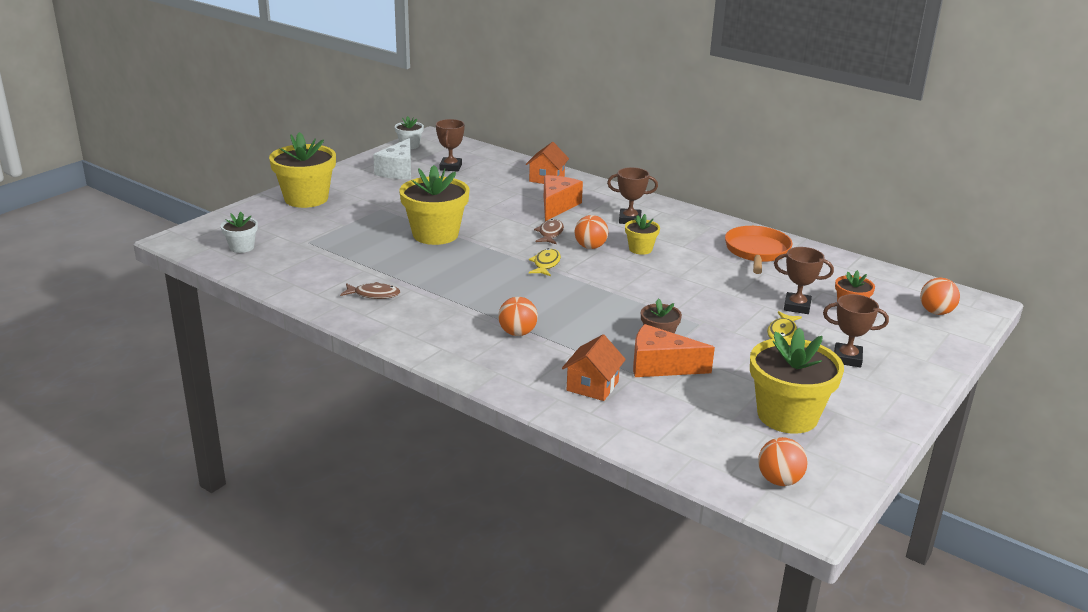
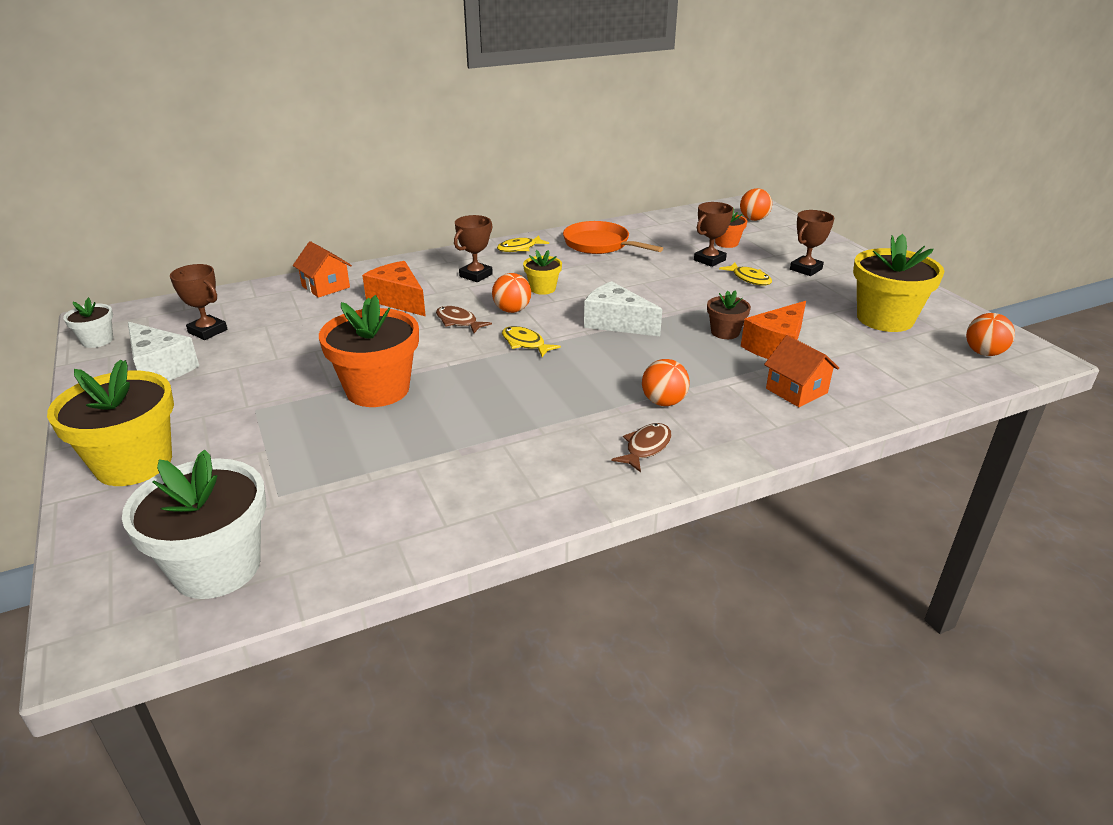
camera: 60 degrees left, 5 degrees up
(242, 247) = (217, 567): white flower pot -> white flower pot, size x1.99
(374, 294) = (492, 476): brown fish -> brown fish (646, 447)
(435, 234) = (377, 389): yellow flower pot -> orange flower pot
(618, 290) = (616, 323): none -> white cheese
(700, 223) = (519, 248): none -> yellow fish

